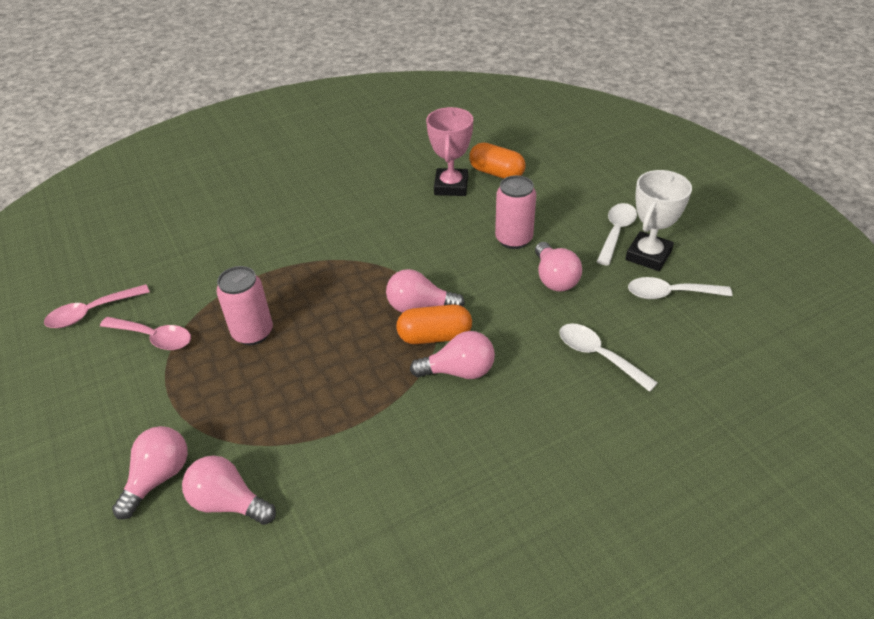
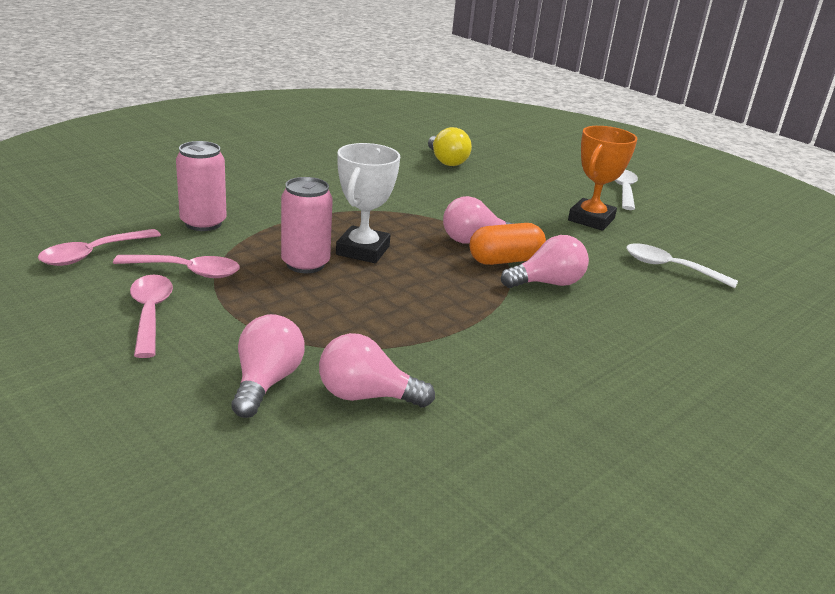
camera: 20 degrees left, 15 degrees down
(106, 388) = (150, 313): none -> pink spoon
(451, 186) = (446, 161): pink trophy -> yellow light bulb
(496, 173) = (484, 153): orange capsule -> none
(513, 239) = (533, 195): pink can -> pink can (203, 223)
(554, 278) = (591, 219): pink light bulb -> orange trophy
(648, 255) = (663, 204): white trophy -> white trophy (363, 250)
(670, 294) = (700, 227): white spoon -> none

